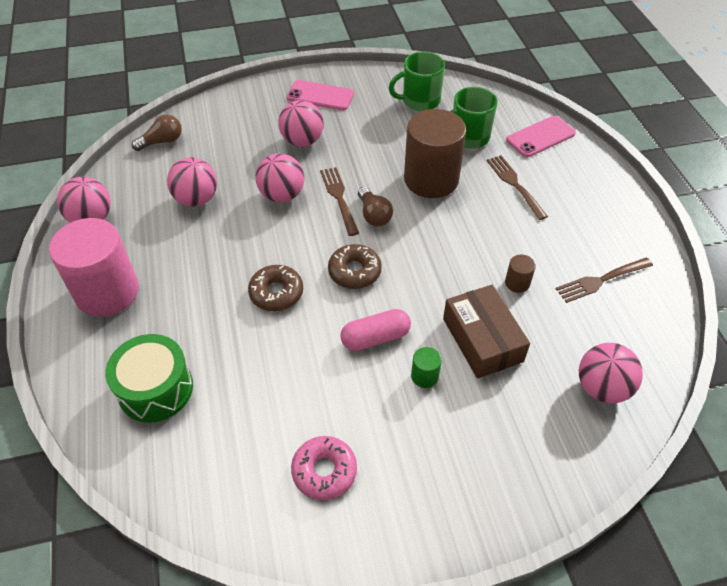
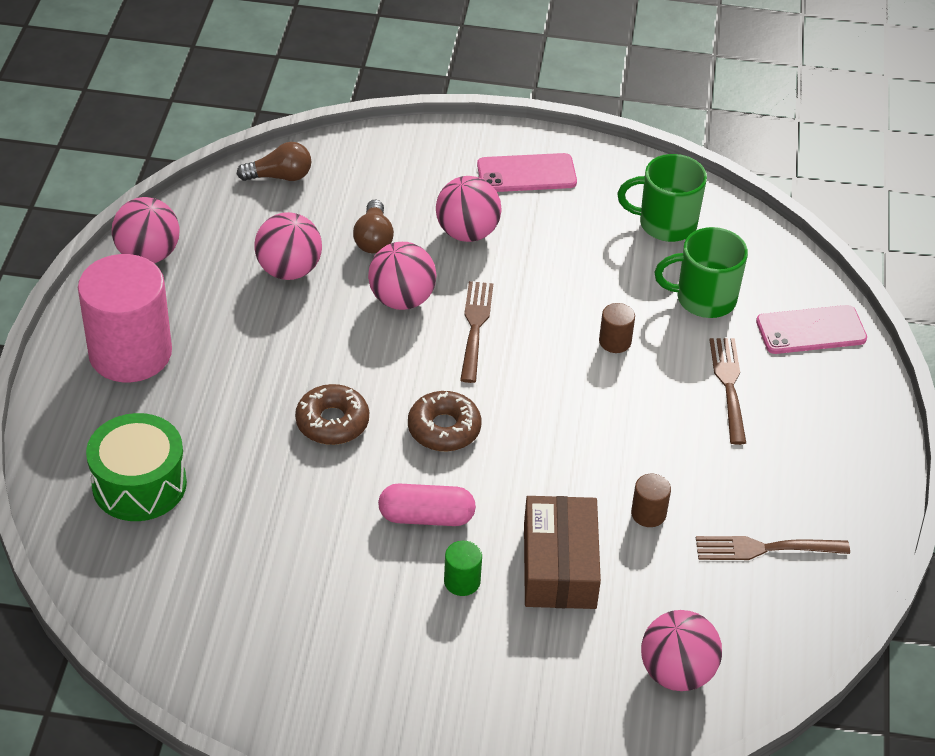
camera: 20 degrees right, 5 degrees down
(320, 96) = (526, 174): pink phone -> pink phone turned 45 degrees counterclockwise
(324, 471) = (287, 640): pink donut -> none
(374, 215) = (509, 364): brown light bulb -> brown light bulb (373, 239)
(431, 179) = (615, 341): brown cylinder -> brown cylinder, size x0.40

